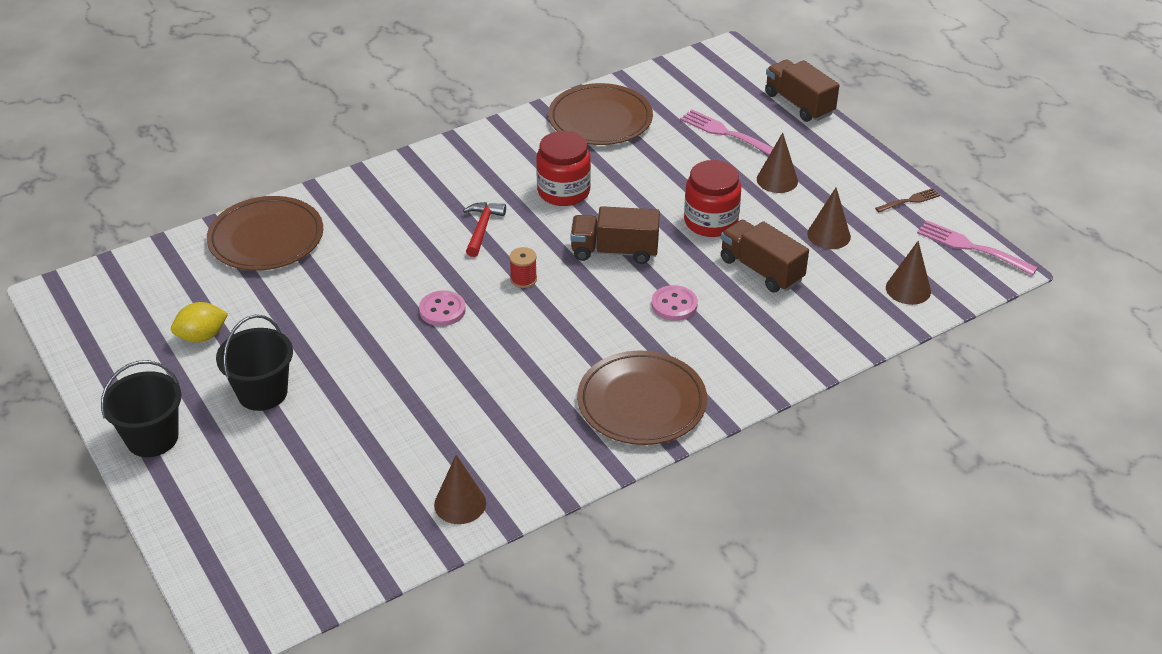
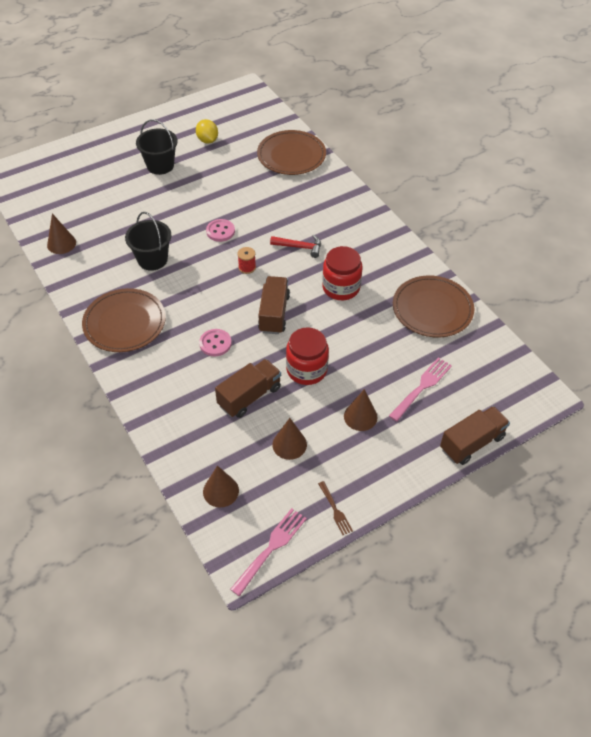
camera: 90 degrees right, 10 degrees up
(152, 438) = (134, 132): black bucket -> black bucket (152, 259)

